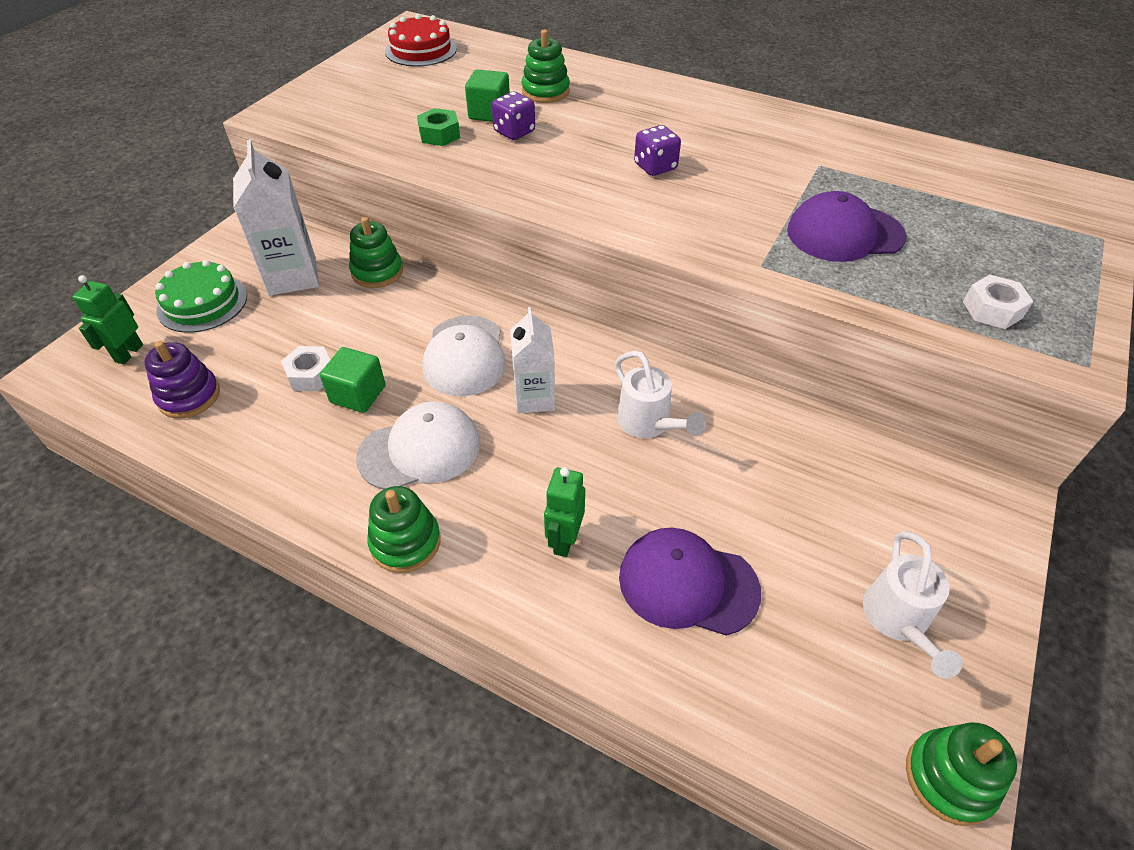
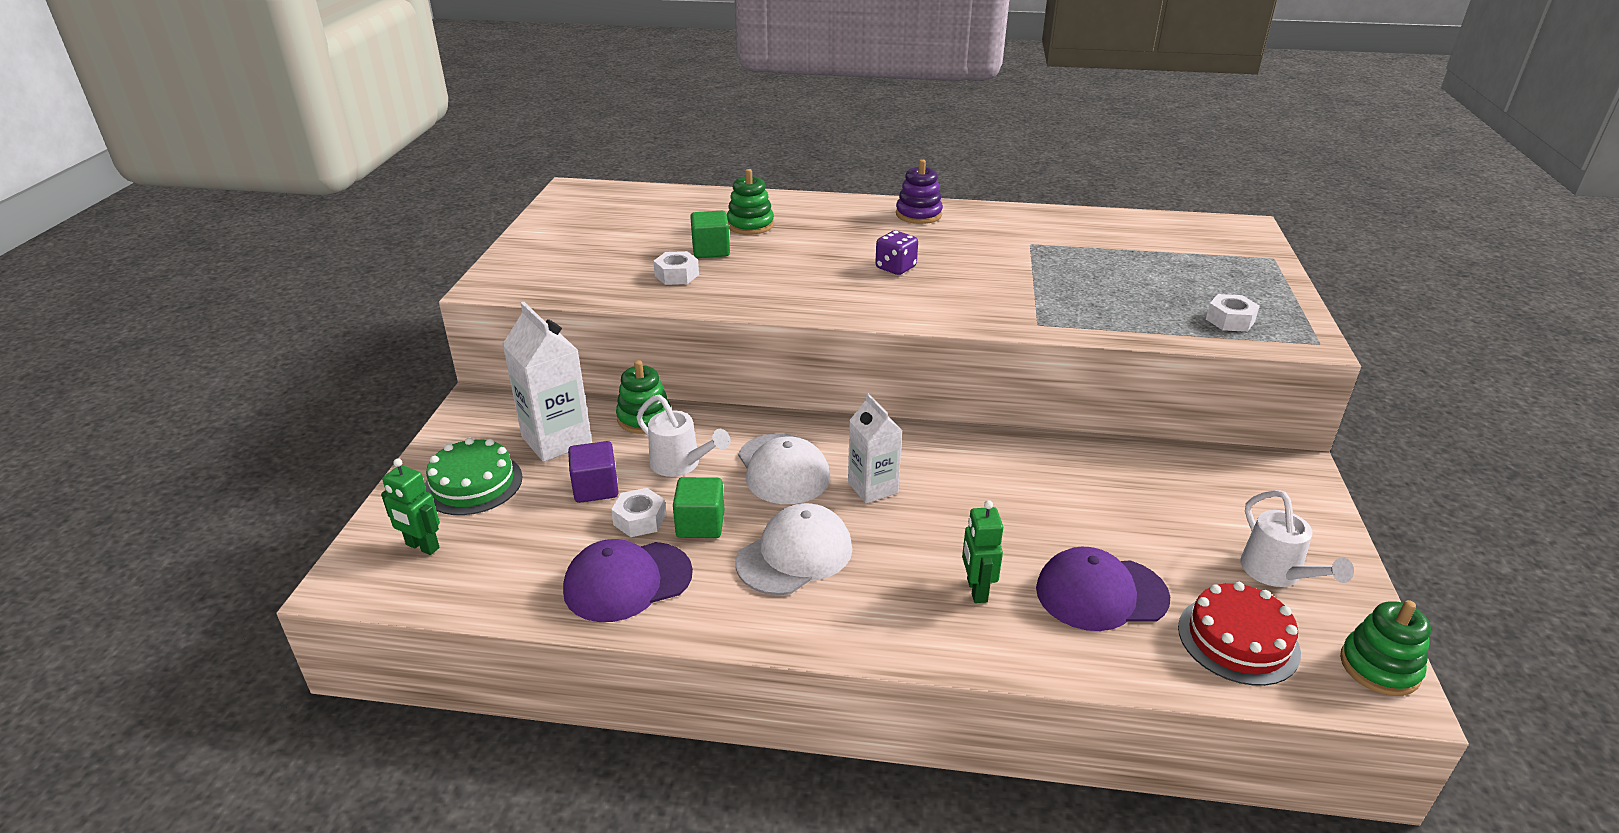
camera: 20 degrees left, 15 degrees down
(129, 353) = (422, 546): green robot -> green robot turned 60 degrees counterclockwise
(189, 396) = (521, 568): purple stacking toy -> purple stacking toy (918, 214)
(294, 333) = (596, 488): none -> purple cube
(405, 542) = (834, 631): green stacking toy -> none
(421, 50) = (599, 208): red cake -> red cake (1238, 639)
(439, 135) = (677, 275): green nut -> white nut
(514, 132) = (747, 261): purple dice -> none
(648, 424) = (987, 483): white watering can -> white watering can (680, 464)
(844, 234) = (1086, 289): purple cap -> purple cap (627, 581)

